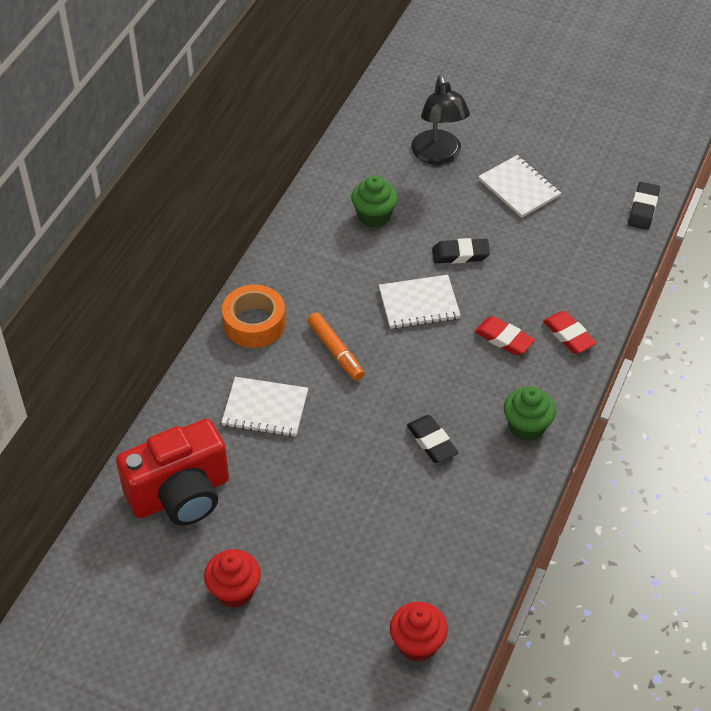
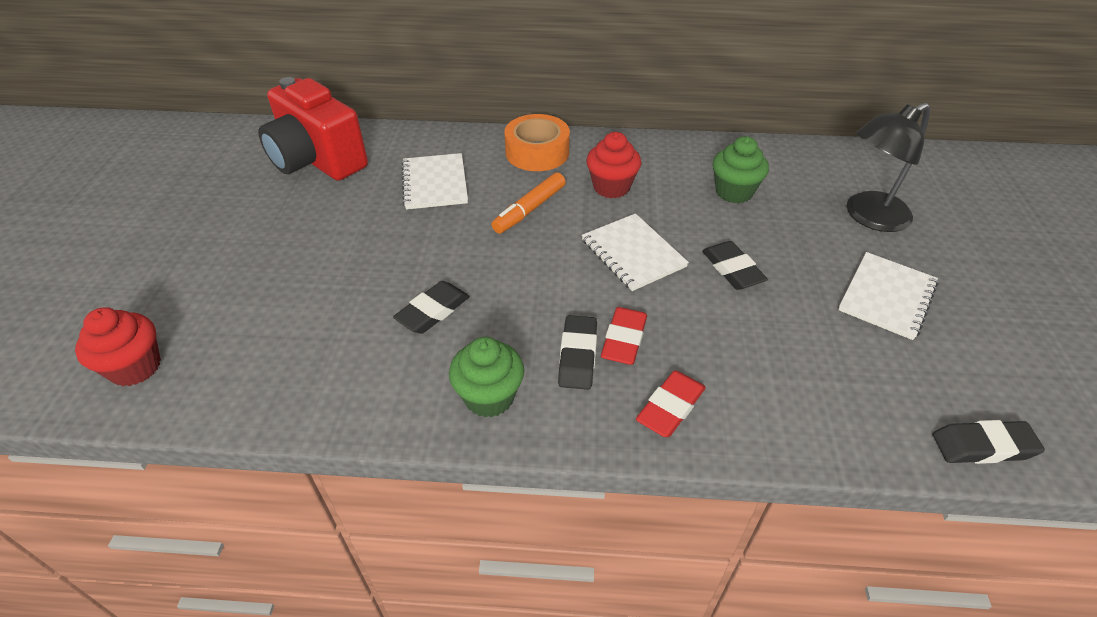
camera: 70 degrees right, 5 degrees down
(234, 591) = (208, 217): red cupcake -> red cupcake (611, 187)
(509, 368) = (578, 356): none -> black eraser

